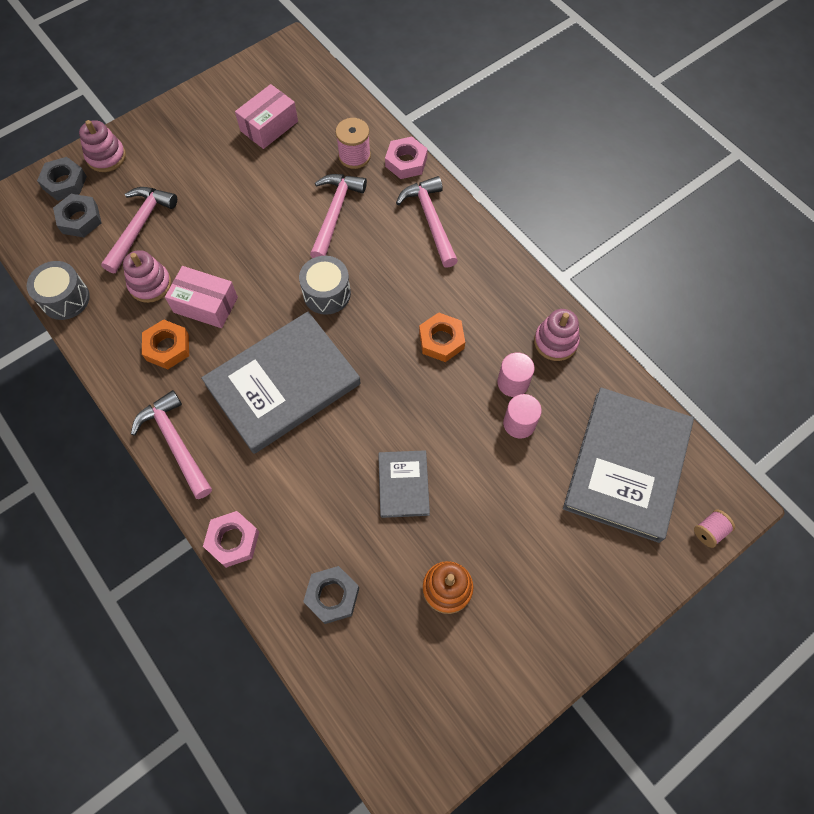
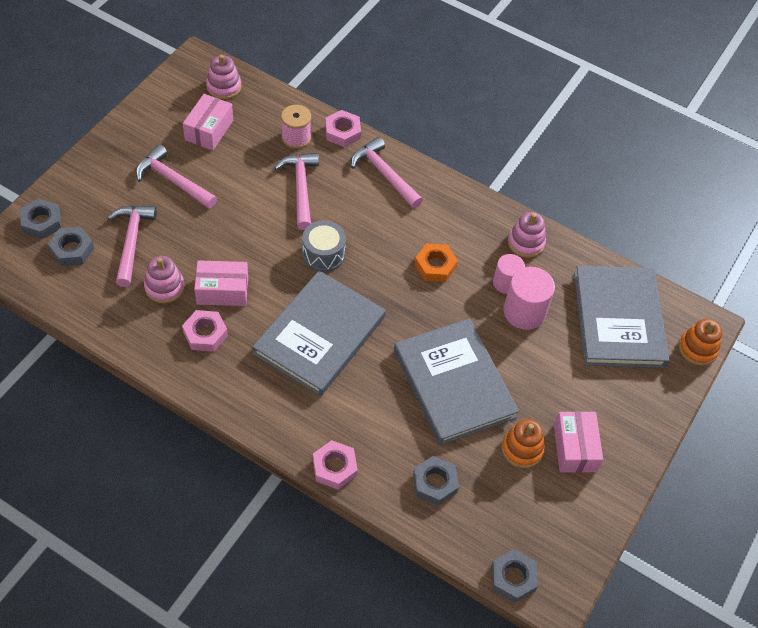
camera: 25 degrees left, 10 degrees down
(65, 299) = (92, 319): grey drum -> none
(106, 157) = (70, 191): pink stacking toy -> pink stacking toy (224, 87)
(167, 347) = (205, 334): orange nut -> pink nut
(175, 443) = (249, 407): pink hammer -> pink hammer (173, 180)
(370, 742) = (513, 578): none -> grey nut
(403, 484) = (454, 384): grey book -> grey book, size x2.04
(509, 607) = (574, 448): none -> pink box
(519, 423) = (524, 312): pink cylinder -> pink cylinder, size x1.55
(709, 531) = (697, 349): pink spool -> orange stacking toy

